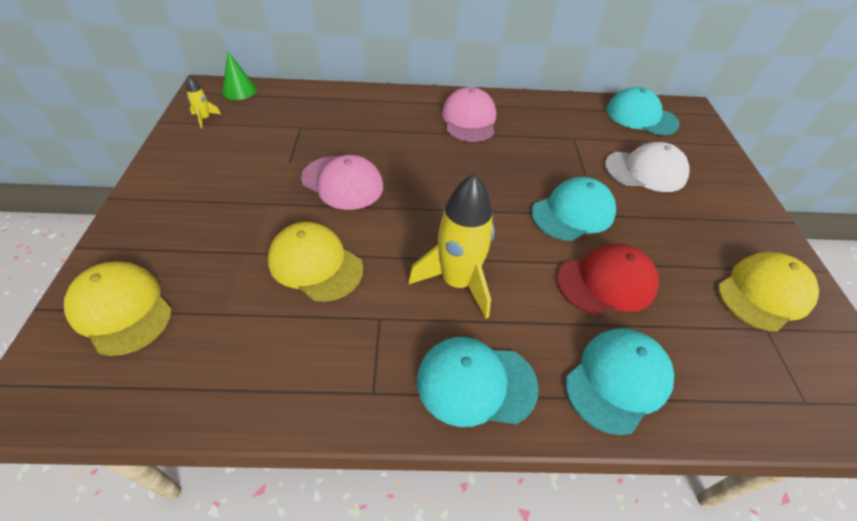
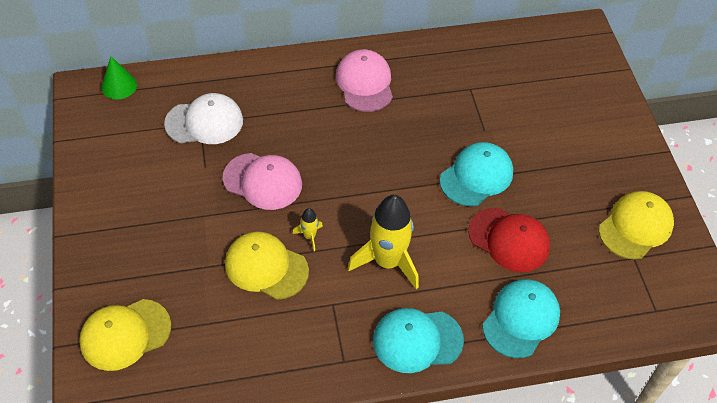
camera: 10 degrees left, 5 degrees up
(121, 309) = (125, 334): yellow cap -> yellow cap turned 60 degrees counterclockwise
(205, 119) = (100, 129): yellow rocket -> yellow rocket (309, 236)
(606, 282) = (509, 240): red cap -> red cap turned 60 degrees clockwise
(641, 116) = (535, 48): turquoise cap -> none
(645, 171) = (540, 117): white cap -> white cap (204, 122)

